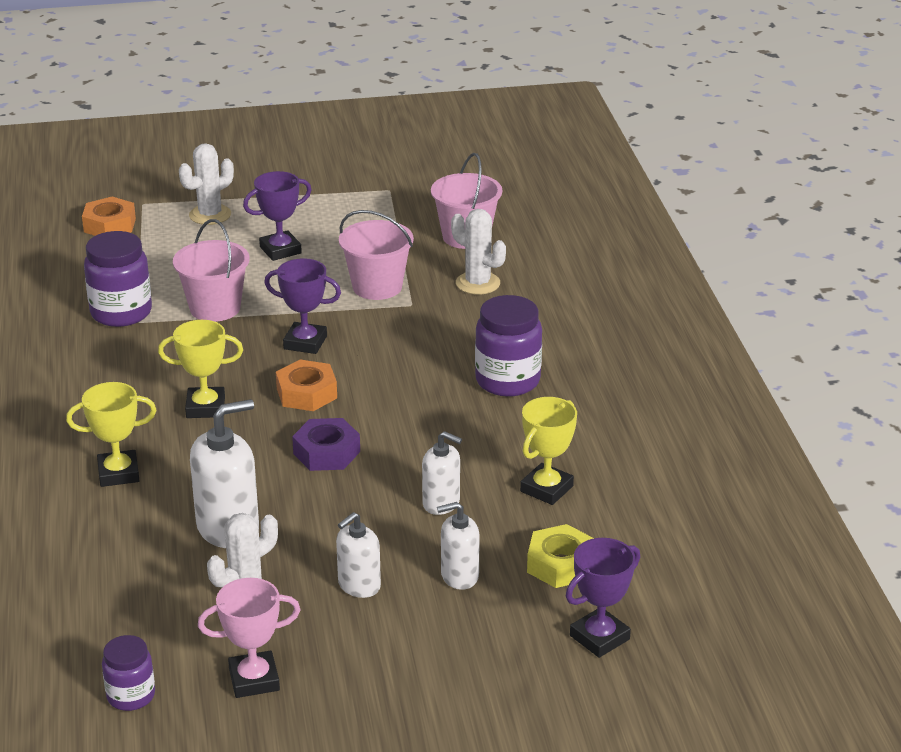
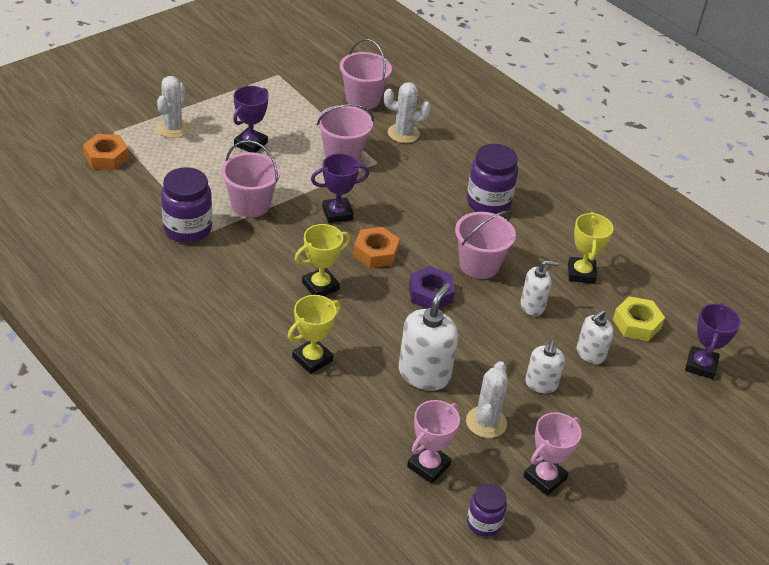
camera: 35 degrees left, 10 degrees up
(131, 618) = (428, 466): none -> pink trophy
(420, 441) = (479, 265): none -> pink bucket

